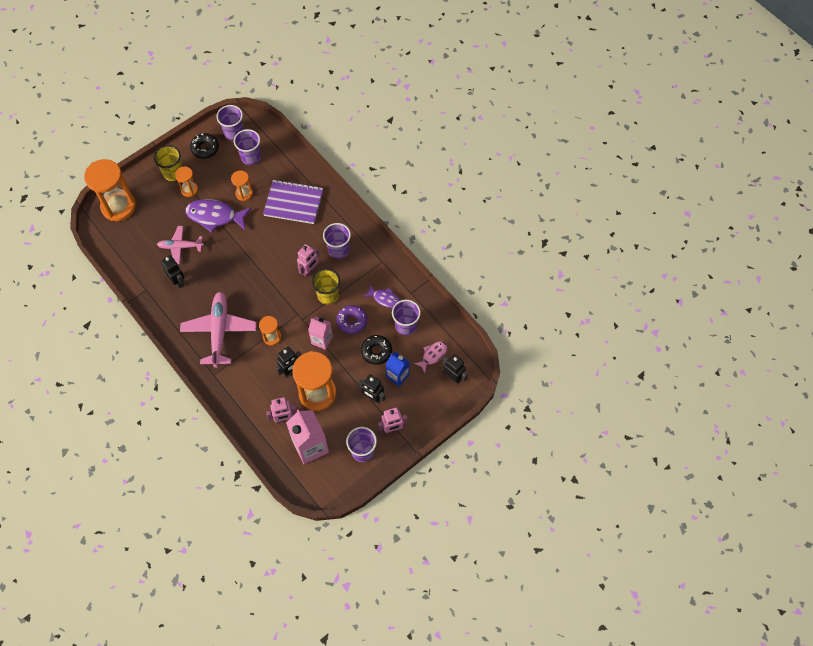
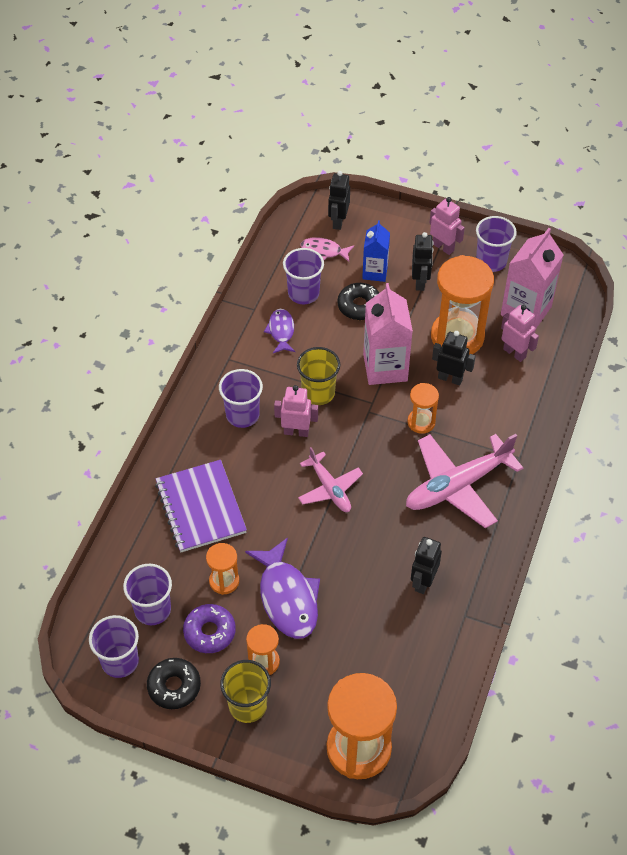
camera: 120 degrees left, 10 degrees down
(180, 246) = (367, 613): pink plane -> pink plane (329, 488)
(322, 340) = (385, 367): pink carton -> pink carton, size x1.62
(352, 321) = (337, 349): purple donut -> purple donut (209, 632)

